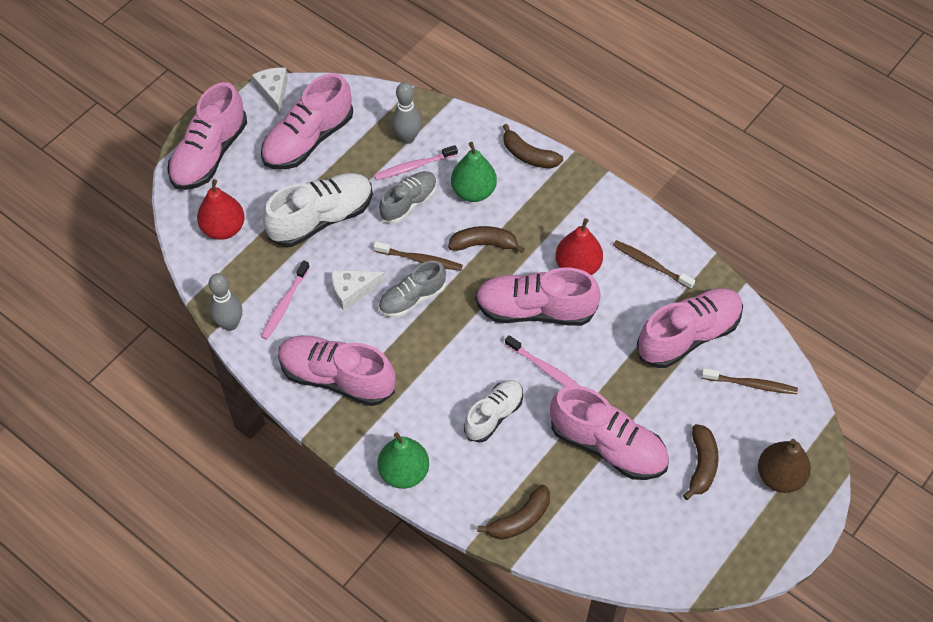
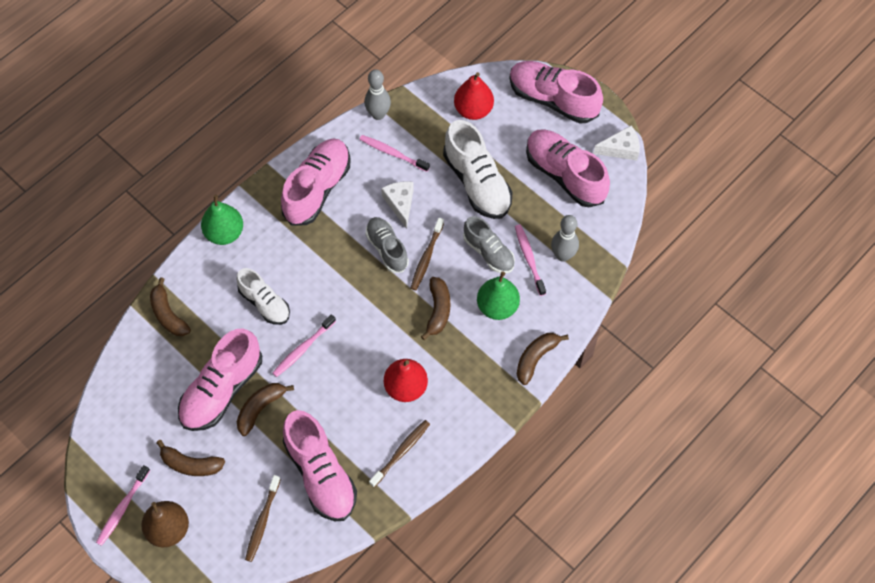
camera: 95 degrees right, 5 degrees up
(535, 310) = (364, 346): pink shoe -> none
(624, 403) = (260, 408): none -> brown banana
(766, 529) = (122, 508): none -> pink toothbrush

